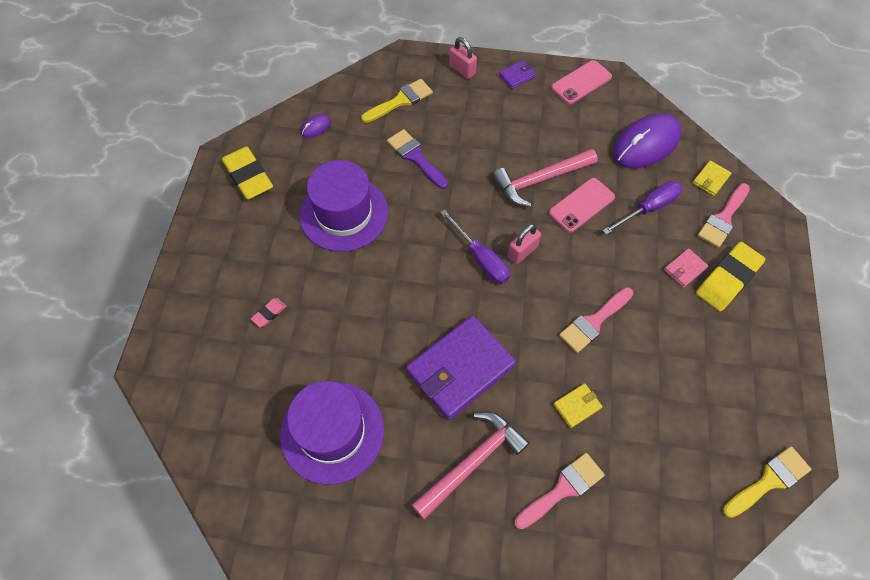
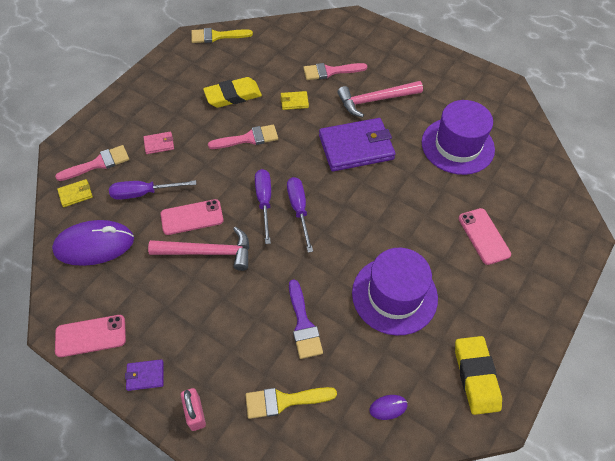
camera: 155 degrees left, 5 degrees down
(269, 313) = (483, 236): pink eraser -> pink phone
(522, 252) = (264, 202): pink padlock -> purple screwdriver
(728, 279) = (137, 127): yellow eraser -> yellow eraser (233, 95)

